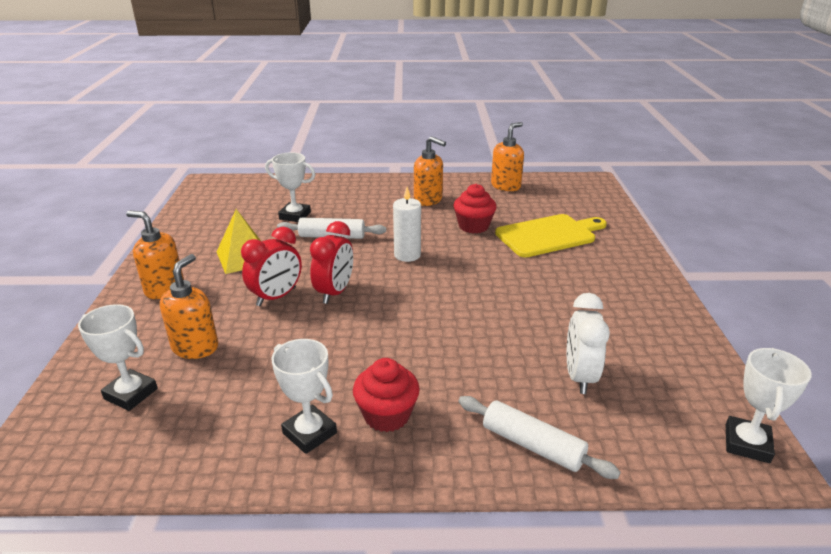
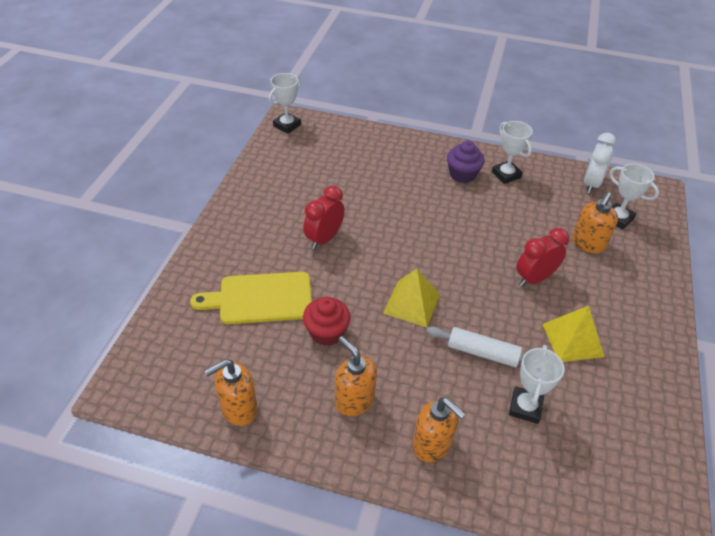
camera: 165 degrees left, 15 degrees up
(164, 289) = (636, 311): orange soap dispenser -> orange soap dispenser (432, 445)
(295, 216) = (525, 407): white trophy -> white trophy turned 75 degrees clockwise
(335, 292) = (485, 272): red clock -> red clock (324, 239)
(387, 415) = (462, 174): red cupcake -> purple cupcake
(407, 255) = (411, 303): white candle -> yellow pyramid
(532, 445) = (391, 146): white rolling pin -> none
(579, 376) = (341, 170): white clock -> white clock (591, 184)

